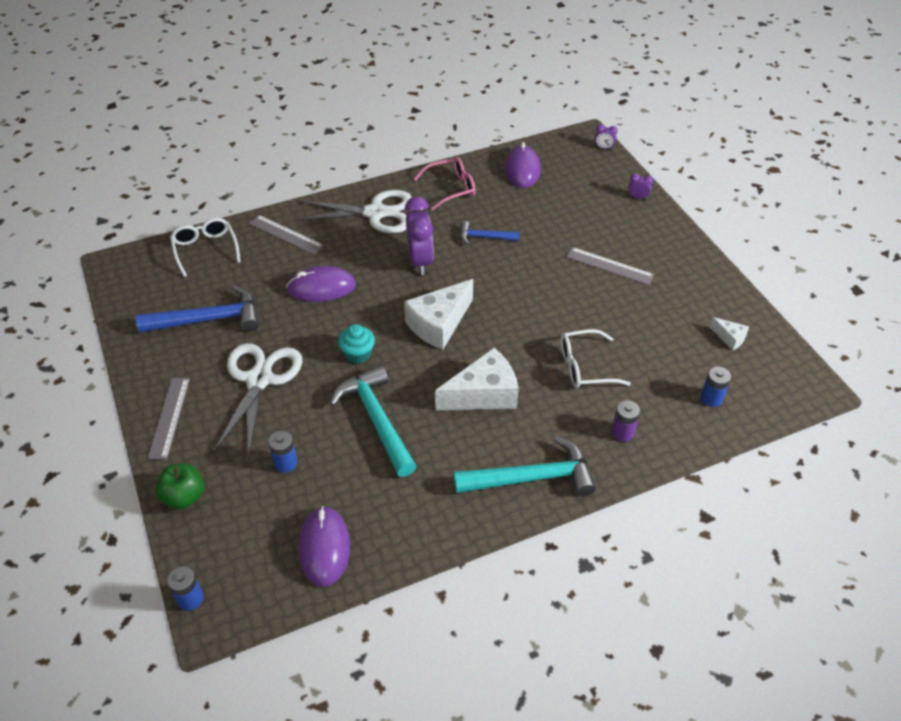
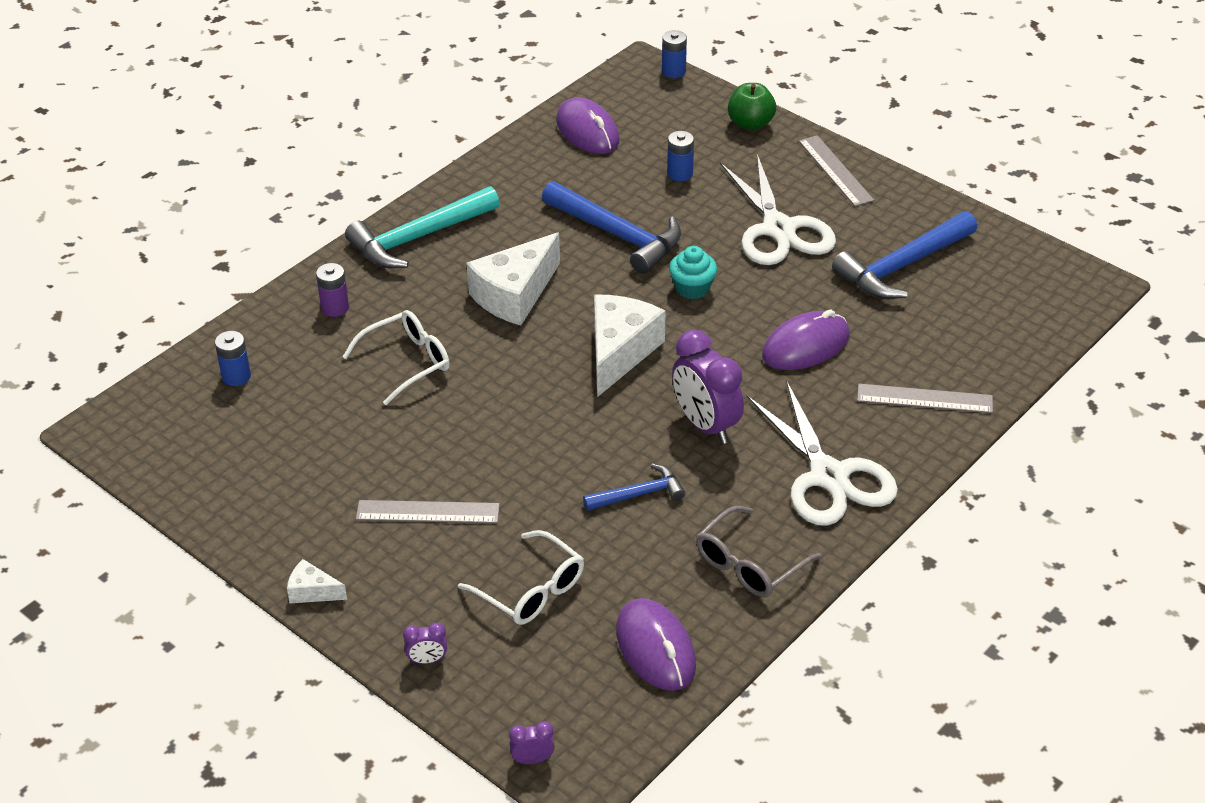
camera: 155 degrees right, 5 degrees down
(205, 249) = (1006, 342): white glasses -> white glasses (531, 590)
(376, 213) = (829, 477): white scissors -> white scissors turned 90 degrees counterclockwise
(377, 420) = (617, 235): turquoise hammer -> blue hammer
(451, 188) = (749, 564): pink glasses -> grey glasses
(730, 338) = (223, 460): white cheese -> white cheese (312, 591)

